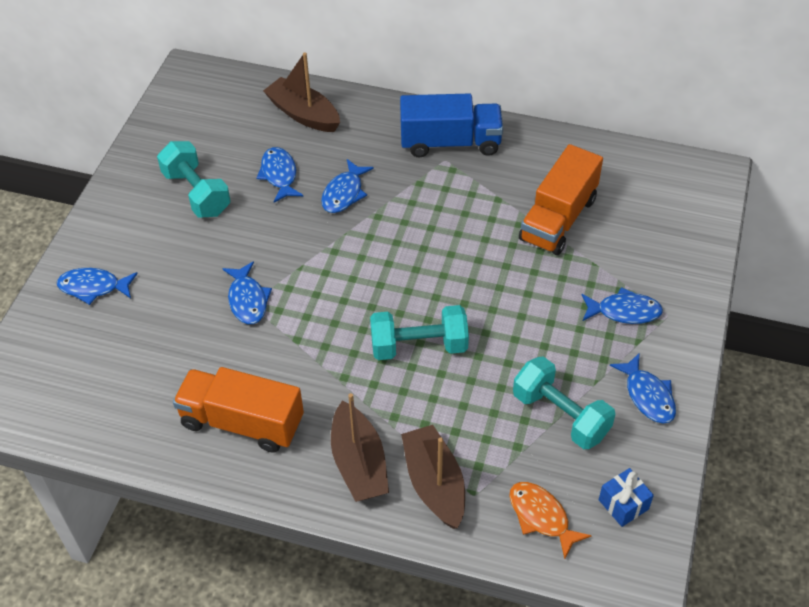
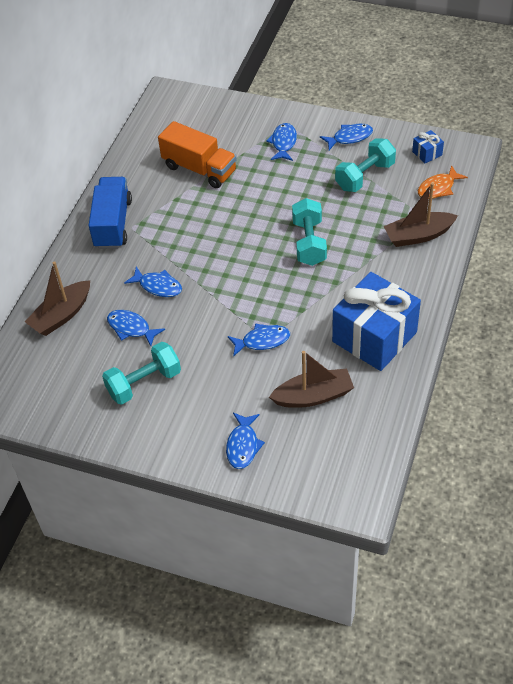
camera: 85 degrees left, 0 degrees up
(242, 422) = (374, 337): orange truck -> blue gift
(279, 175) = (131, 328): blue fish -> blue fish turned 45 degrees clockwise
(359, 463) = (405, 272): brown boat -> brown boat (313, 396)

